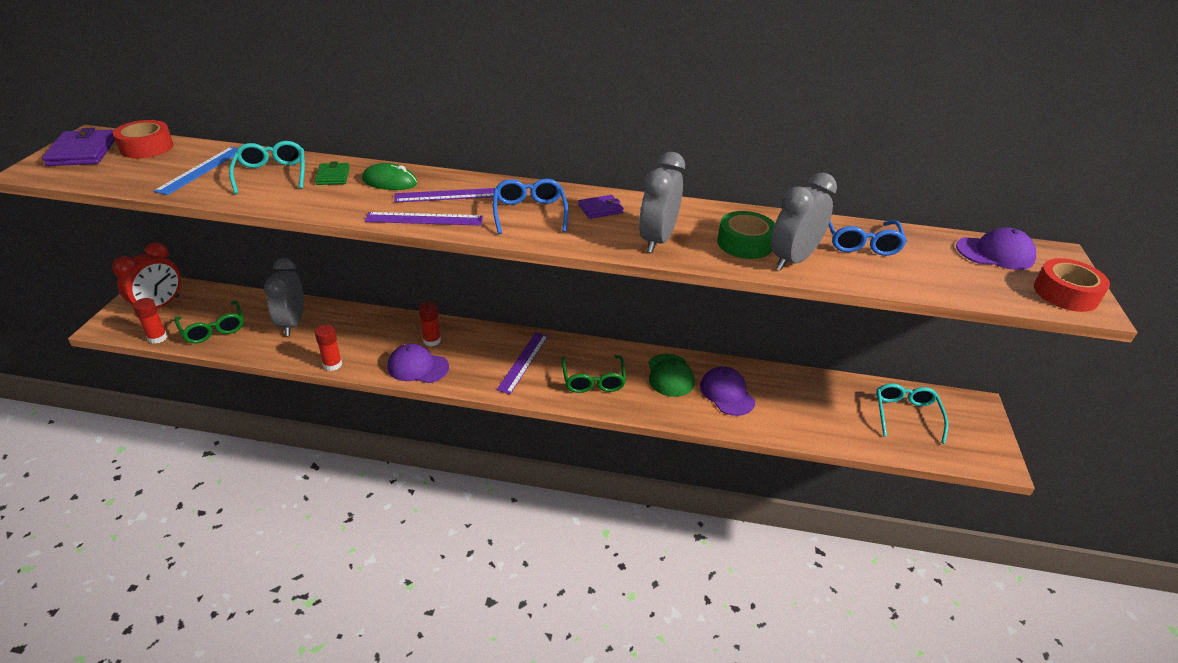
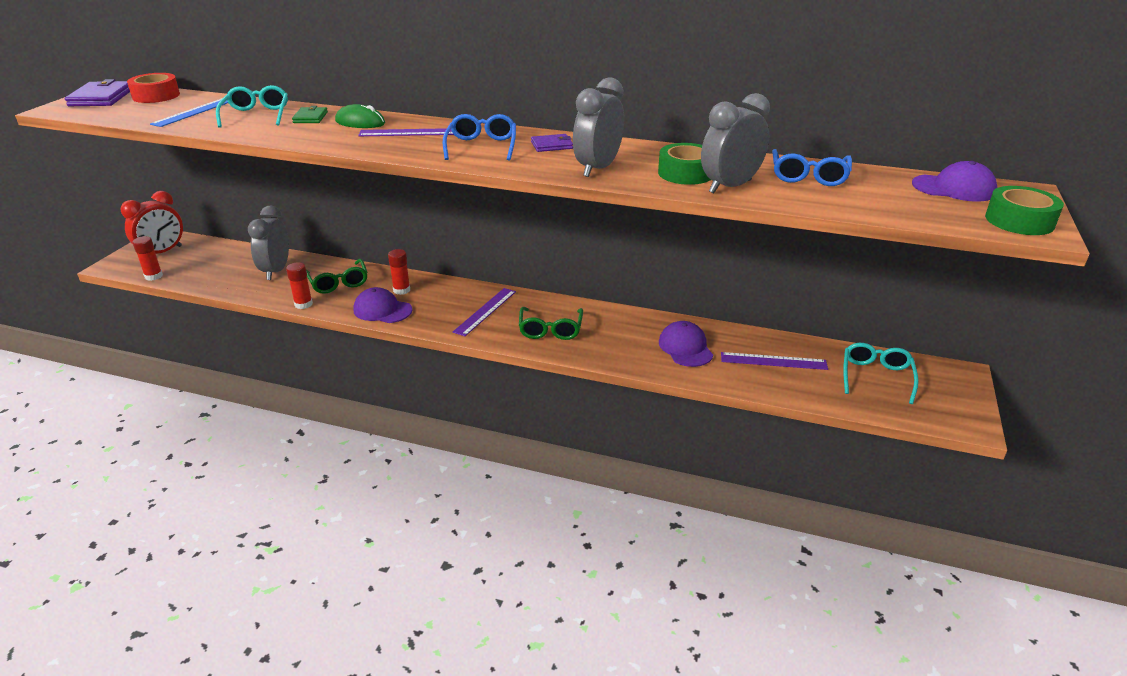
camera: 10 degrees right, 5 degrees down
(213, 329) = (204, 272): green glasses -> green glasses (338, 283)
(424, 219) = (381, 148): purple ruler -> purple ruler (773, 361)
(670, 375) = (630, 330): green cap -> none
(1065, 293) = (1019, 221): red tape -> green tape

